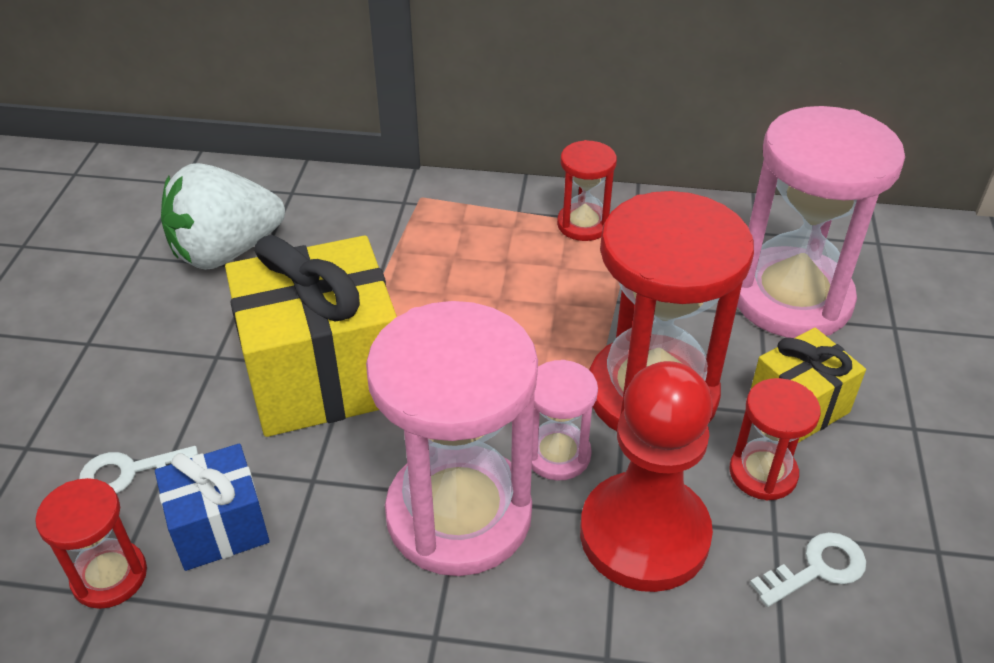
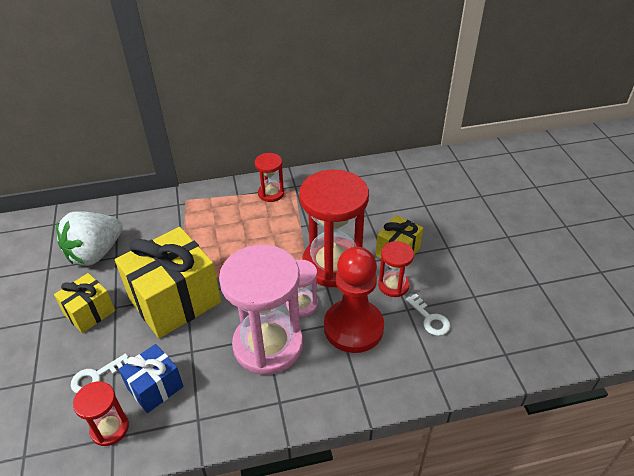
camera: 20 degrees left, 0 degrees up
(170, 353) = (89, 312): none -> yellow gift
(791, 298) = (377, 204): pink hourglass -> none
(817, 569) = (430, 319): white key -> white key turned 105 degrees clockwise

